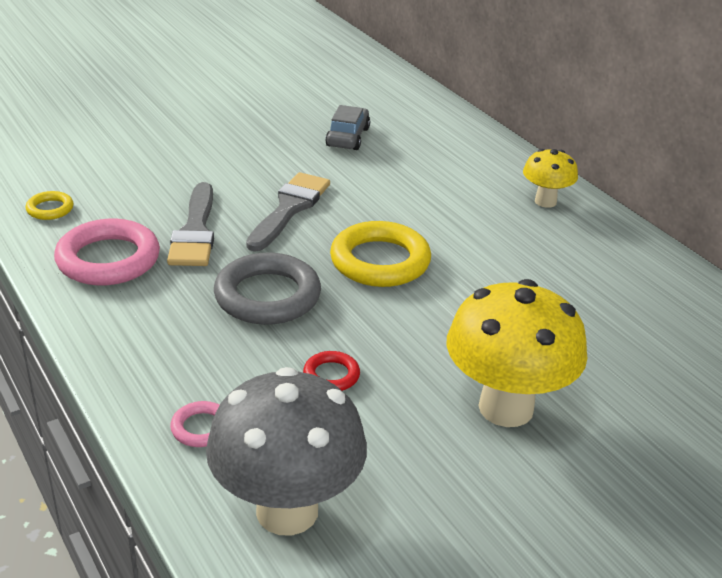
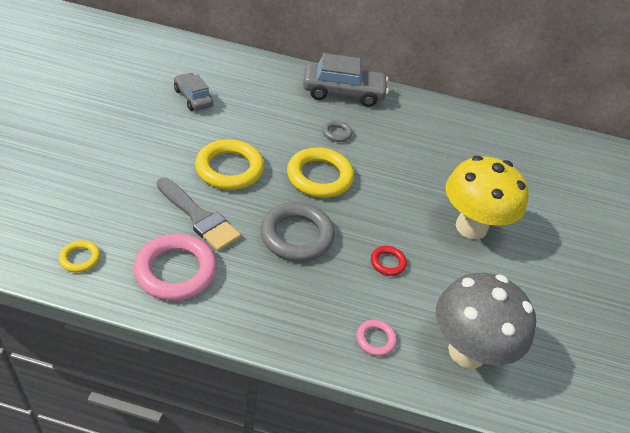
camera: 50 degrees left, 10 degrees up
(289, 209) = (229, 169): grey brush -> yellow ring
(470, 234) = (337, 133): none -> grey ring
(545, 201) = (343, 93): yellow mushroom -> grey car

